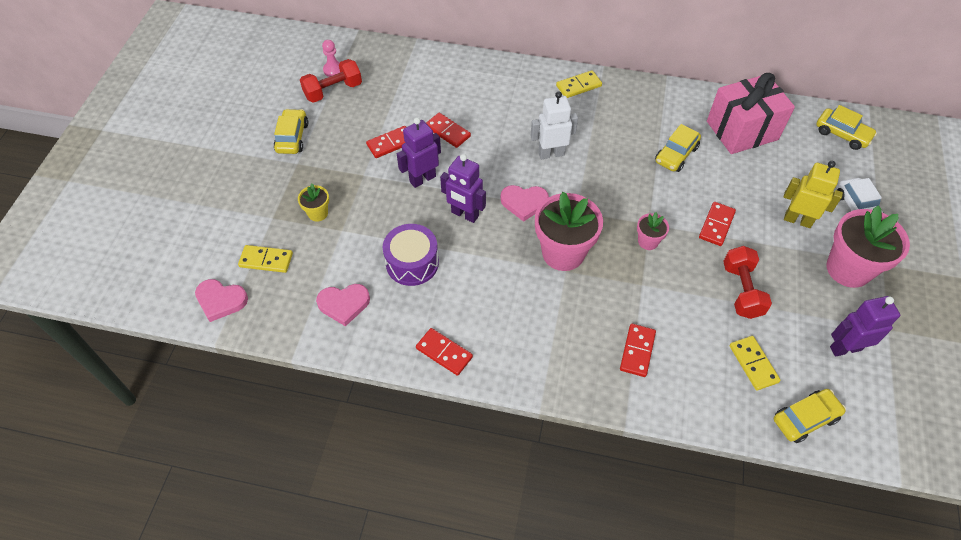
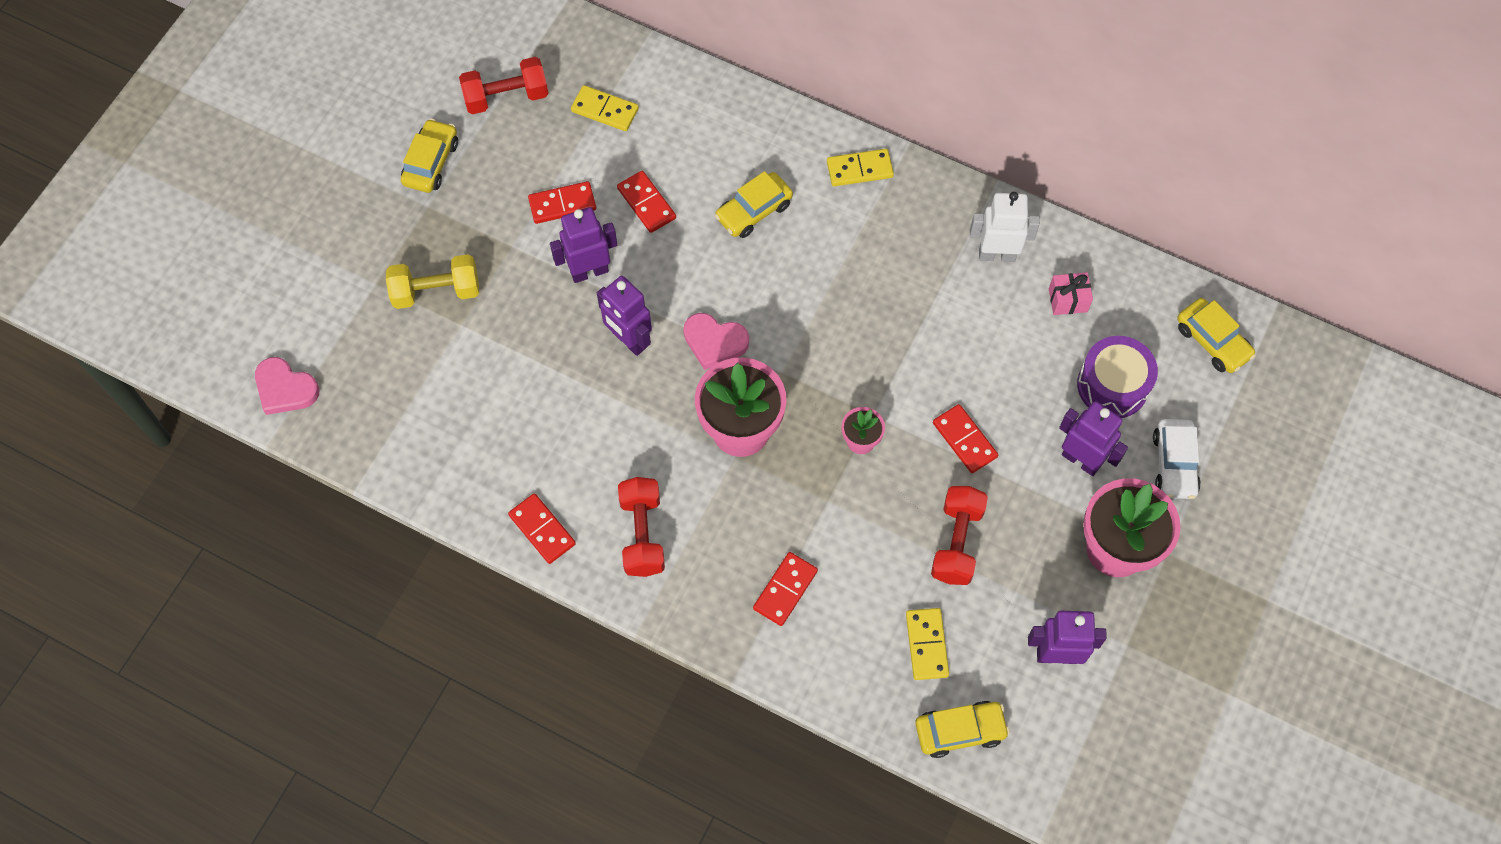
camera: 15 degrees right, 10 degrees up
(266, 260) = (354, 345): yellow domino -> yellow domino (605, 110)
(318, 213) = (436, 291): yellow flower pot -> yellow dumbbell
(333, 70) = (516, 60): pink pawn -> none
(344, 304) = (436, 432): pink heart -> none
(412, 263) = (538, 395): purple drum -> purple drum (1112, 385)
(519, 338) = (642, 534): none -> red dumbbell
(551, 153) = (779, 273): white robot -> white robot (997, 254)
(676, 154) = (955, 317): yellow car -> yellow car (754, 211)
(716, 225) = (965, 440): red domino -> red domino turned 75 degrees counterclockwise
(742, 130) = (1068, 300): pink gift -> pink gift, size x0.42
(797, 220) = (1081, 460): yellow robot -> purple robot

